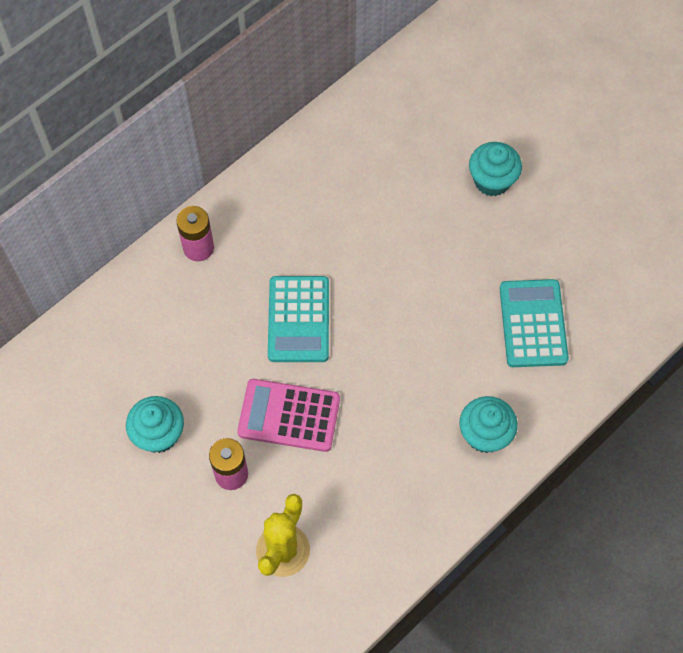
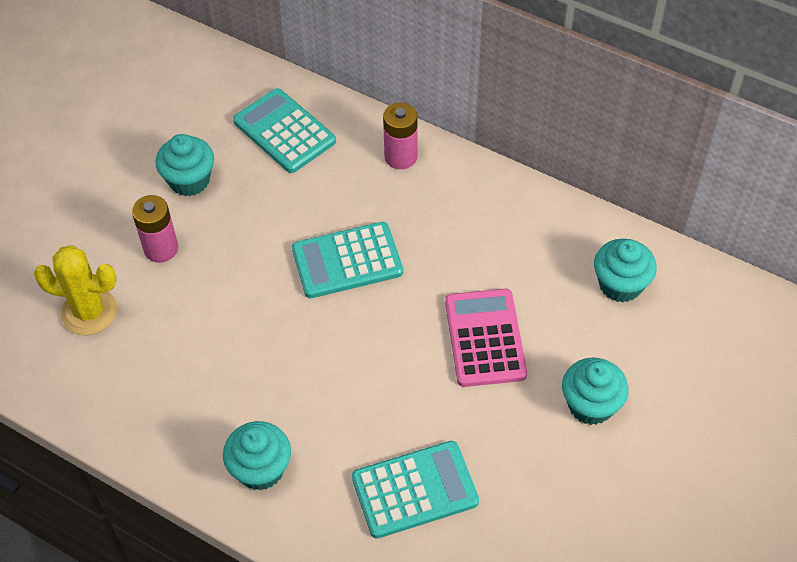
camera: 75 degrees right, 10 degrees down
(131, 338) = (284, 131): none -> turquoise calculator
(289, 416) = (235, 280): pink calculator -> pink calculator (484, 338)
(389, 125) = (620, 285): none -> turquoise cupcake

